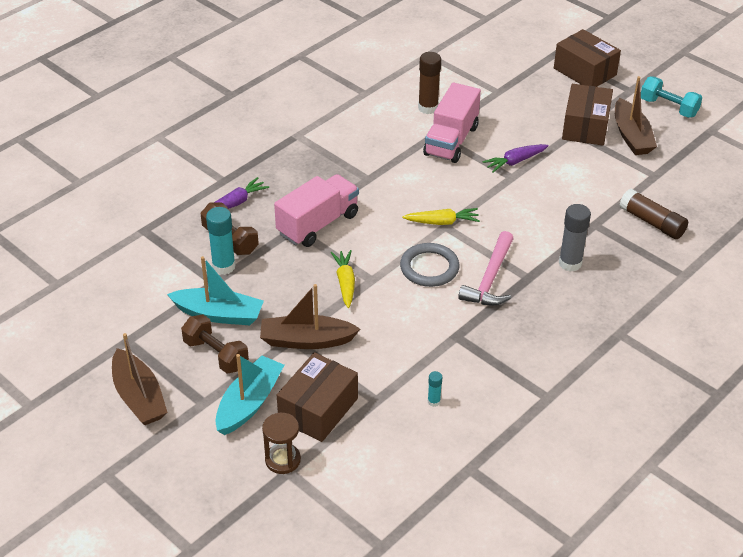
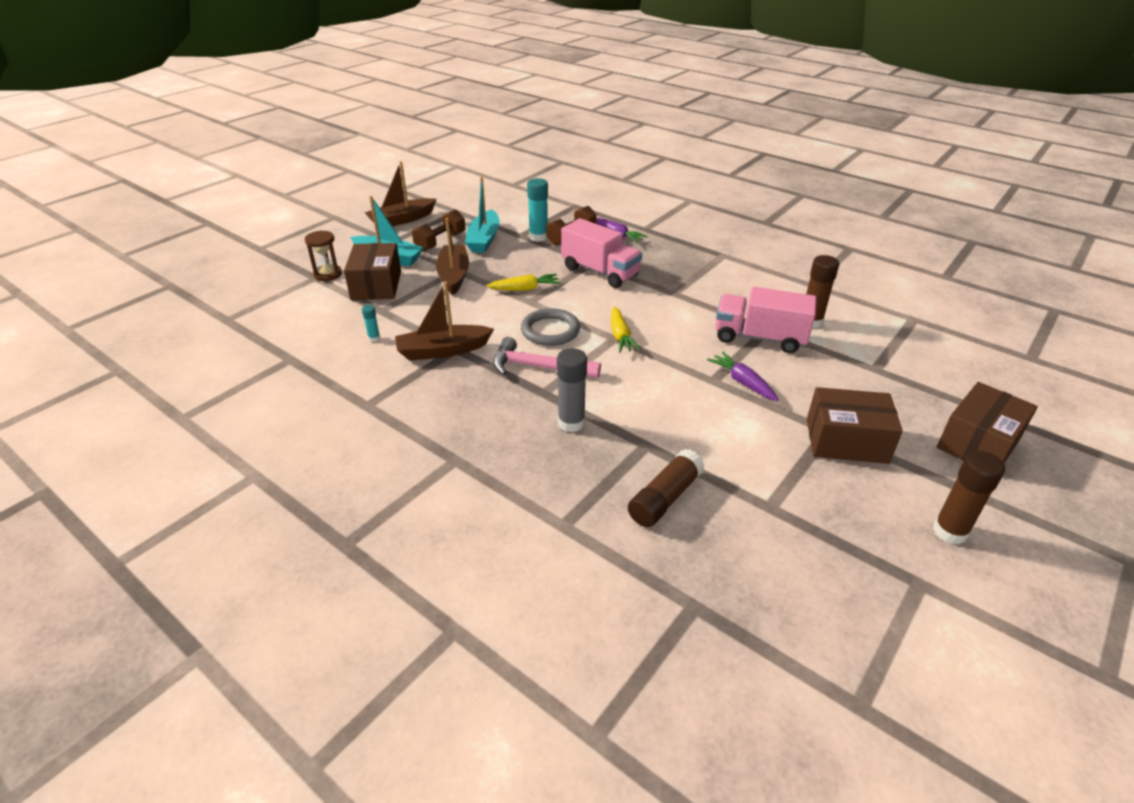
camera: 85 degrees right, 5 degrees down
(318, 409) = (376, 285): brown box -> brown box turned 60 degrees clockwise
(631, 136) = (850, 486): brown boat -> brown boat (443, 351)
(668, 108) = (949, 531): turquoise dumbbell -> brown glue stick

